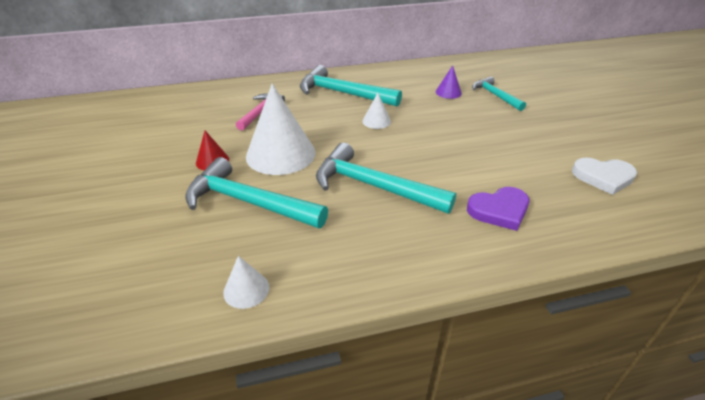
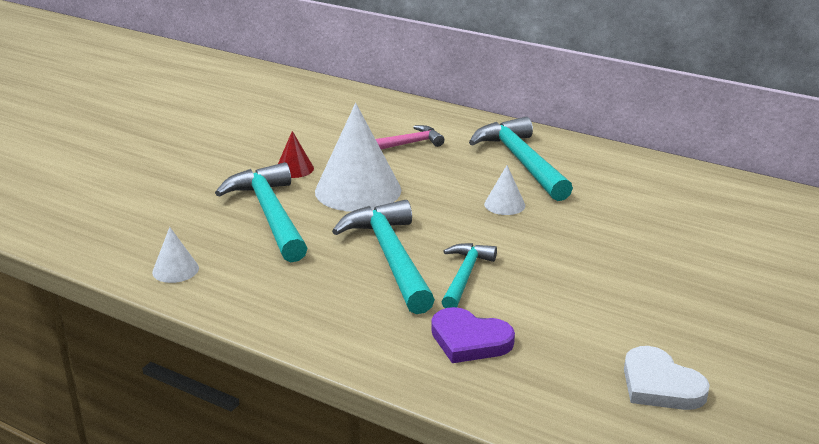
camera: 45 degrees right, 10 degrees down
(448, 92) = (655, 214): purple cone -> none
(495, 96) = (714, 245): turquoise hammer -> turquoise hammer (464, 276)

